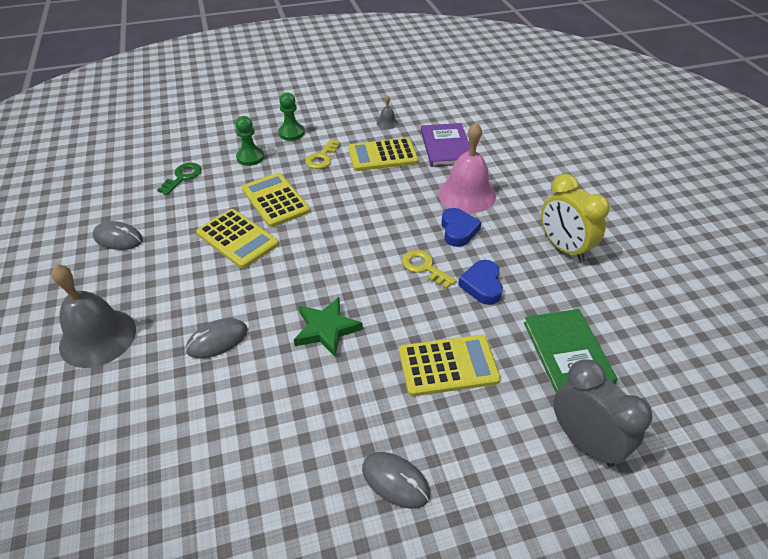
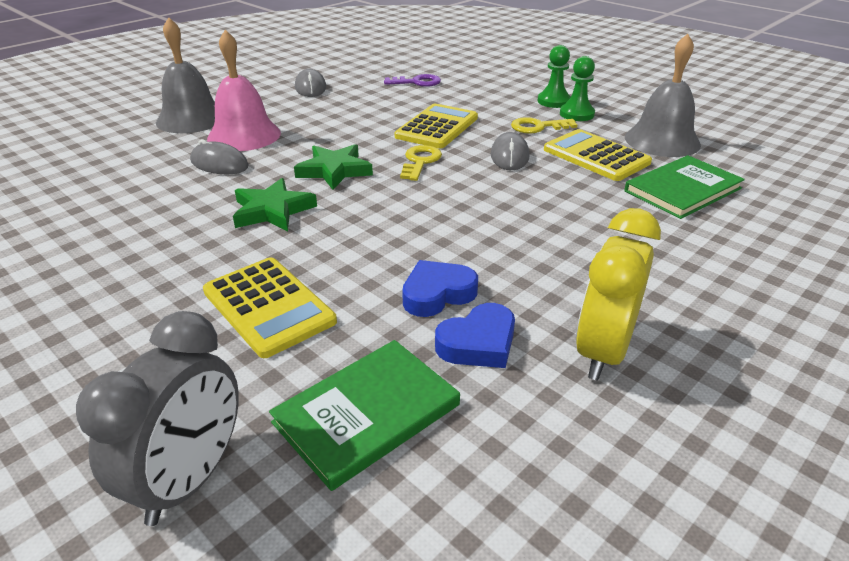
camera: 60 degrees right, 10 degrees down
(183, 177) = (417, 82): green key -> purple key
(237, 239) = (360, 129): yellow calculator -> none
(250, 157) = (485, 97): green pawn -> green pawn (576, 114)
(293, 276) = (334, 170): none -> green star
(387, 123) = (662, 141): grey bell -> grey bell, size x2.31
(395, 481) = (73, 318): grey mouse -> grey mouse (509, 156)
(424, 267) = (426, 241): yellow key -> yellow key (420, 161)
(446, 147) = (682, 190): purple book -> green book
(458, 230) = (524, 245): blue heart -> blue heart (478, 343)
(466, 194) = (607, 232): pink bell -> pink bell (244, 135)

